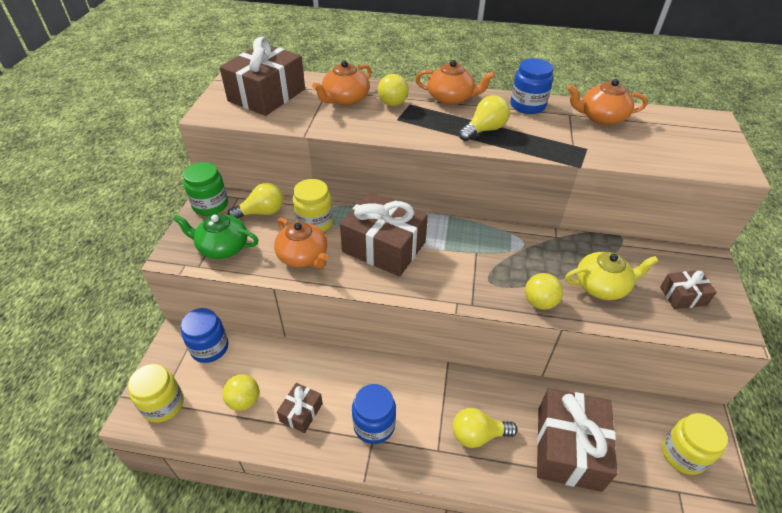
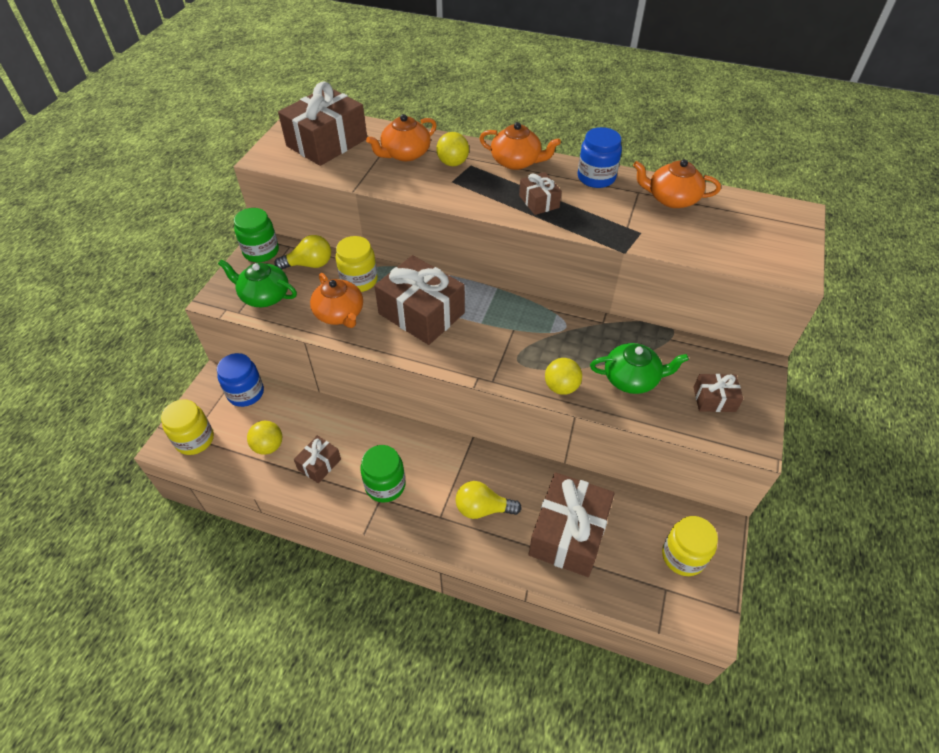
camera: 10 degrees right, 5 degrees up
(374, 425) = (385, 485): blue jar -> green jar
(484, 130) = (539, 201): yellow light bulb -> brown gift
(601, 286) = (632, 379): yellow teapot -> green teapot

